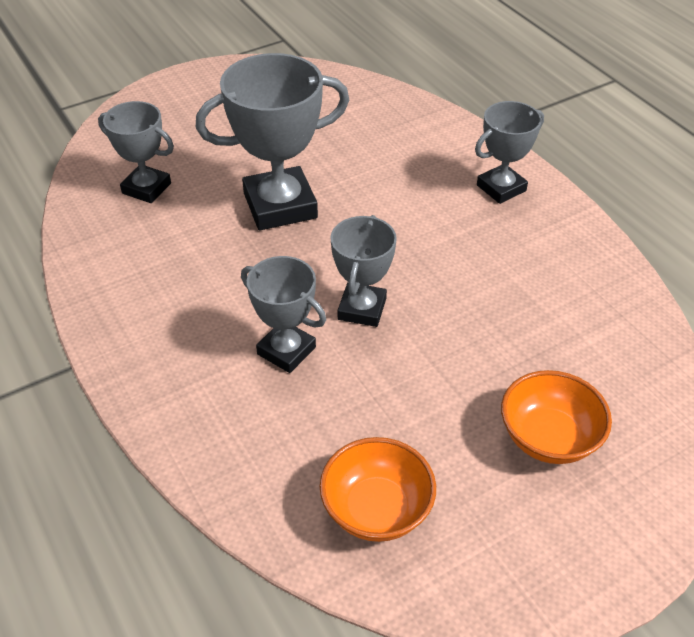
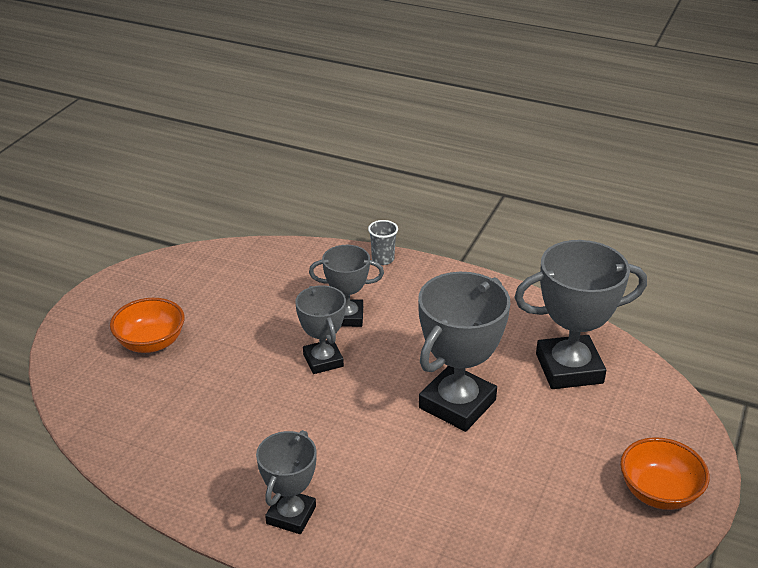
camera: 145 degrees right, 10 degrees down
(146, 188) = (569, 368): grey trophy -> grey trophy, size x1.67
(156, 418) = (383, 259): none -> grey cup
(376, 509) = (230, 274): orange bowl -> orange bowl (658, 492)

